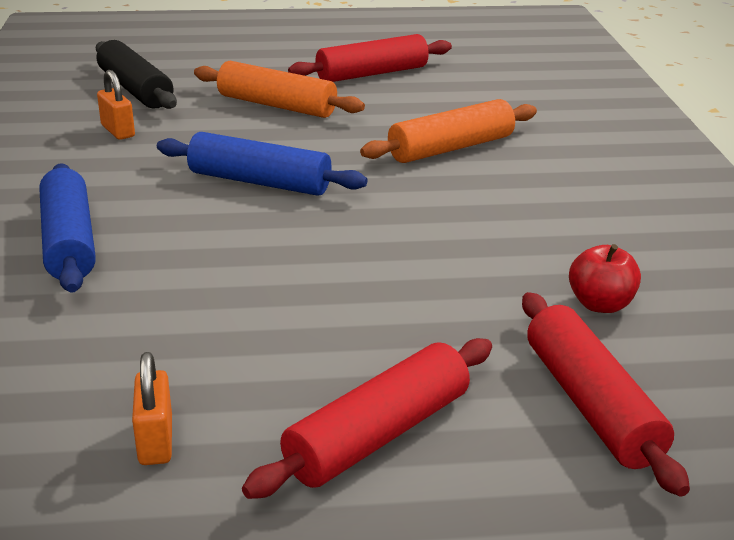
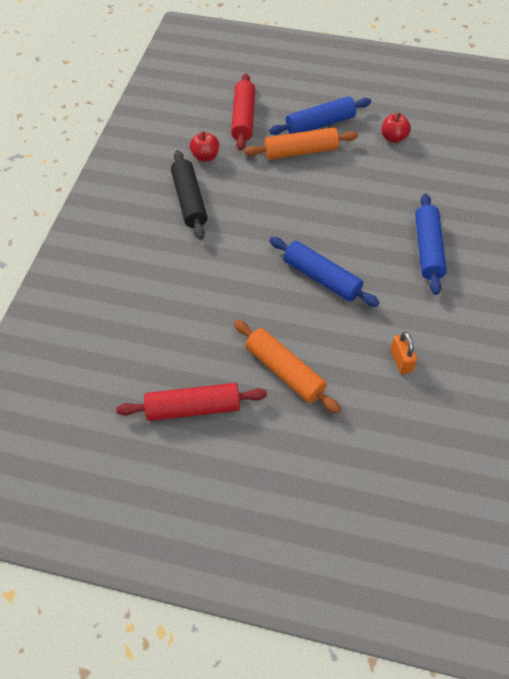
camera: 160 degrees left, 25 degrees up
(135, 89) = (385, 427): black rolling pin -> black rolling pin (189, 201)
(155, 441) = (393, 138): orange padlock -> red apple
(378, 435) = (320, 124): red rolling pin -> blue rolling pin
(451, 148) = (195, 286): orange rolling pin -> orange rolling pin (300, 151)

